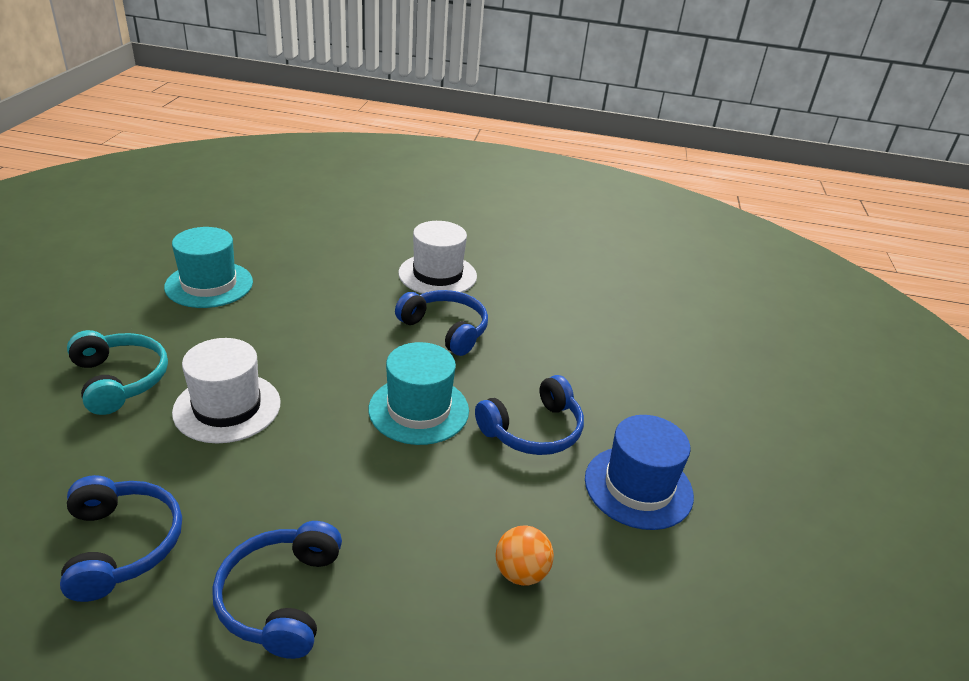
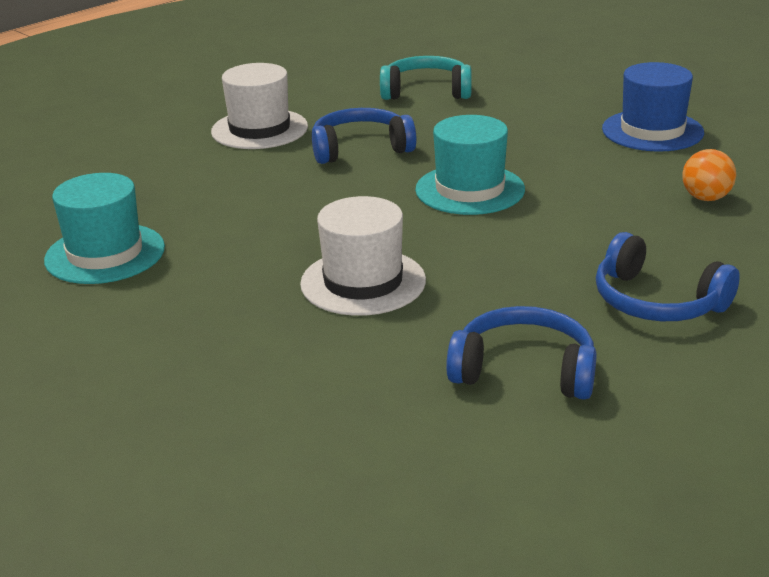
camera: 50 degrees left, 5 degrees down
(120, 380) = (240, 337): turquoise headphones -> turquoise headphones (426, 91)
(533, 430) = (548, 150): blue headphones -> none

